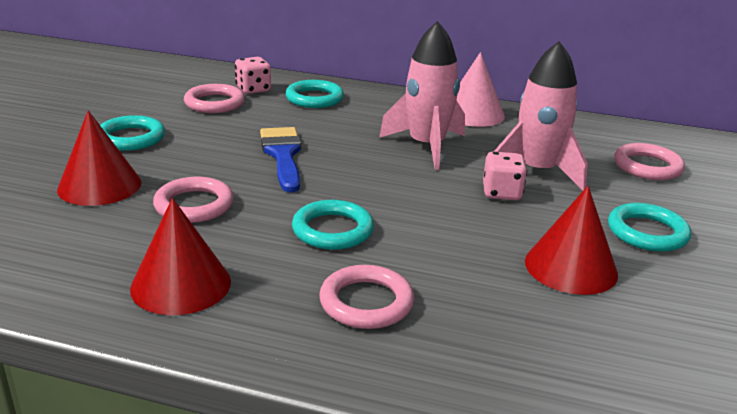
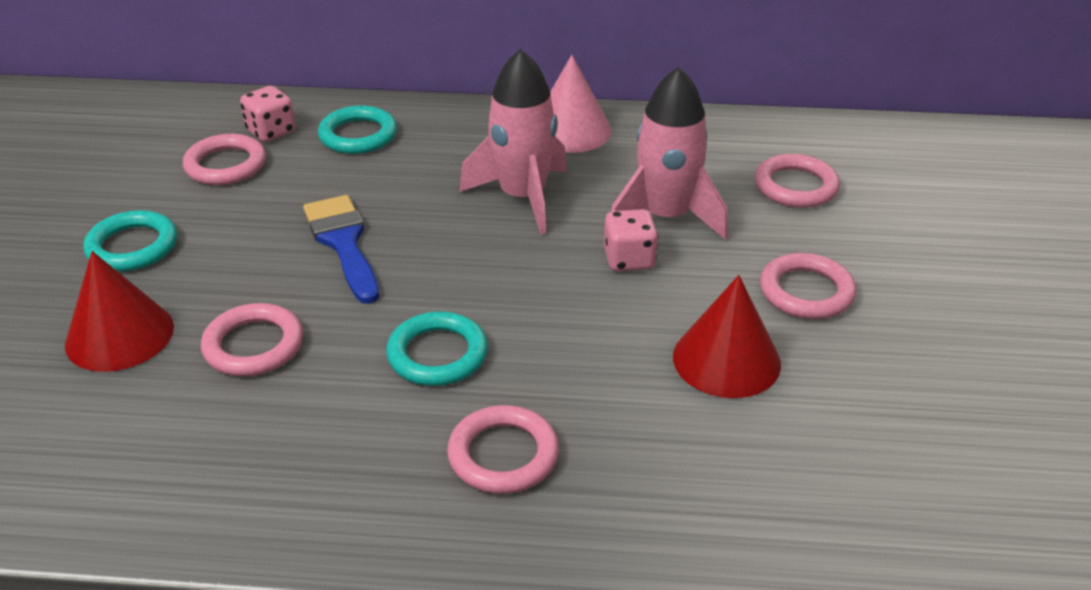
camera: 10 degrees left, 10 degrees up
(181, 284) = (276, 471): red cone -> none
(647, 232) = (806, 292): turquoise ring -> pink ring

